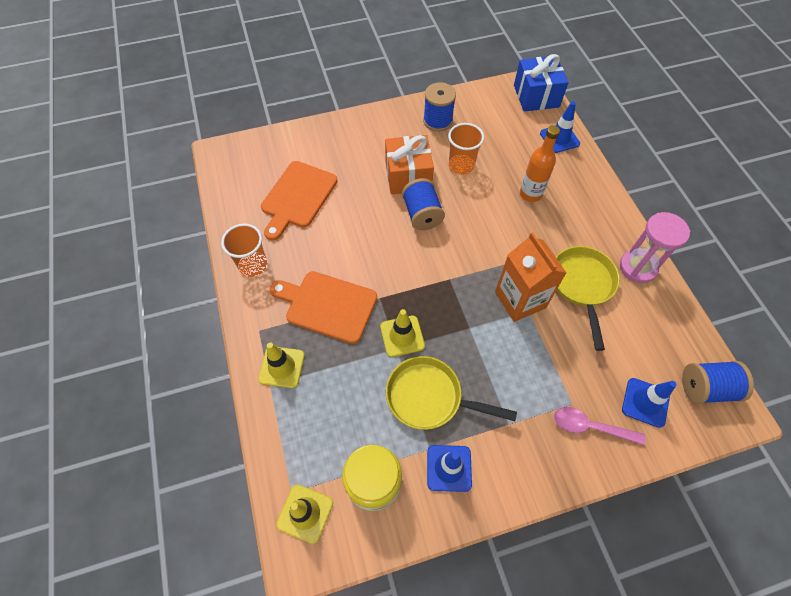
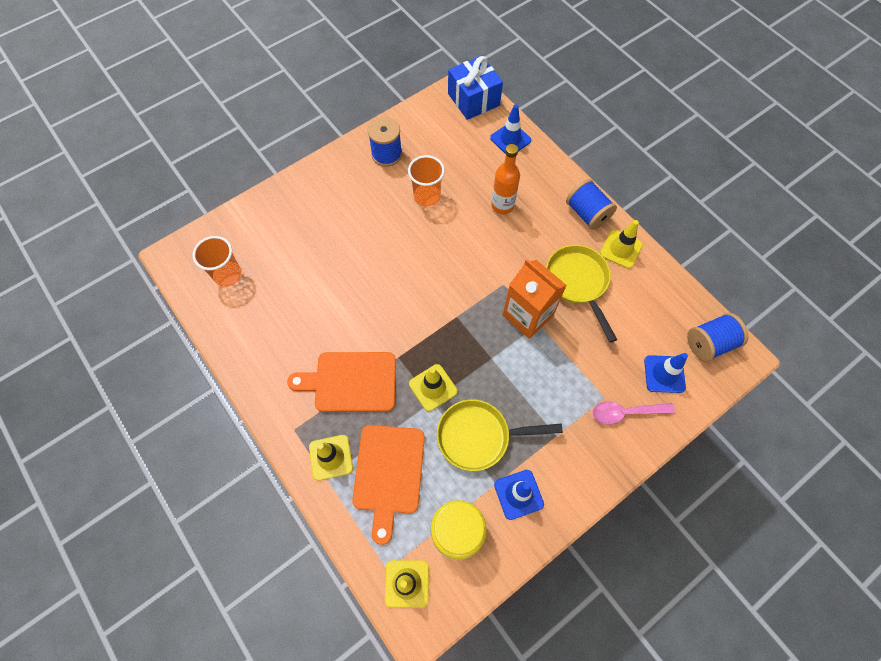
camera: 20 degrees left, 5 degrees up
(253, 265) = (260, 366): orange cup -> orange cup (227, 275)
(297, 197) = (277, 280): orange cutting board -> orange cutting board (388, 473)
(408, 176) = (379, 223): orange gift -> none
(422, 214) = (407, 259): blue spool -> blue spool (587, 213)
(638, 267) = (621, 249): pink hourglass -> yellow traffic cone

